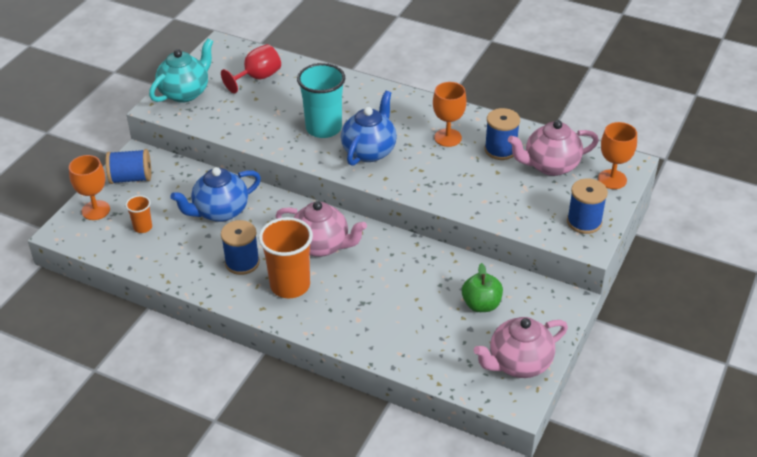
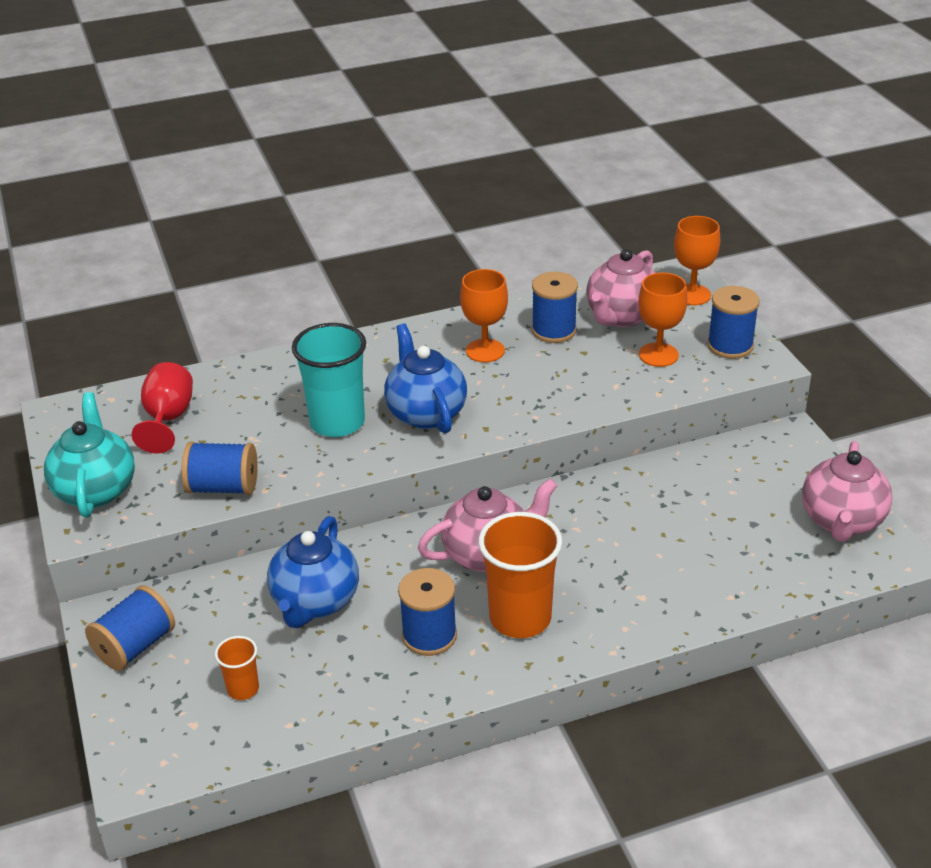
camera: 45 degrees left, 5 degrees down
(96, 210) = (144, 716): orange goblet -> orange goblet (658, 355)
(233, 126) = (223, 487): none -> blue spool
(481, 305) = (728, 494): green apple -> none

